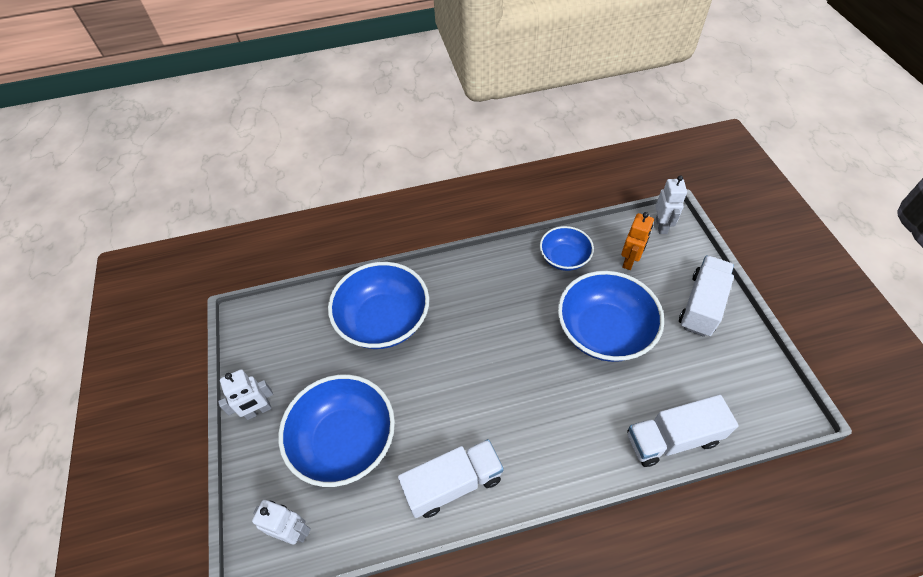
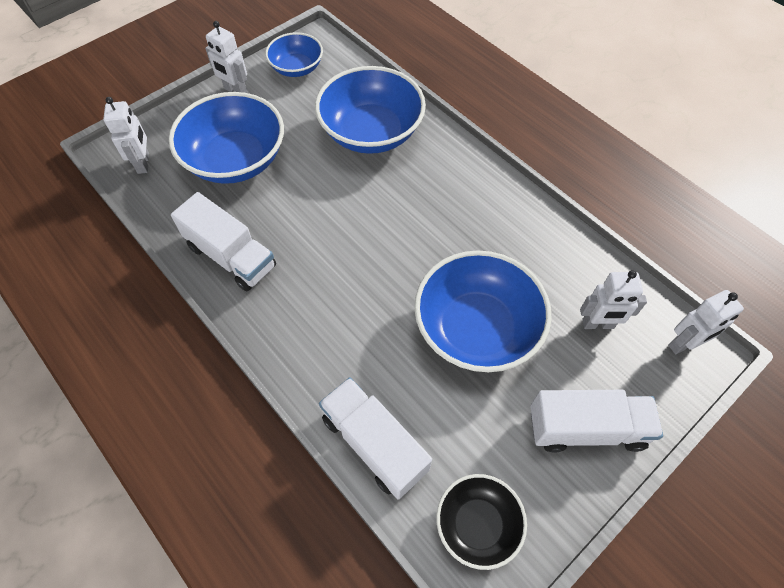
camera: 60 degrees right, 5 degrees up
(564, 258) = (553, 254): blue bowl -> blue bowl (297, 68)
(629, 261) = (598, 324): orange robot -> white robot
(750, 398) = (477, 524): none -> black bowl

